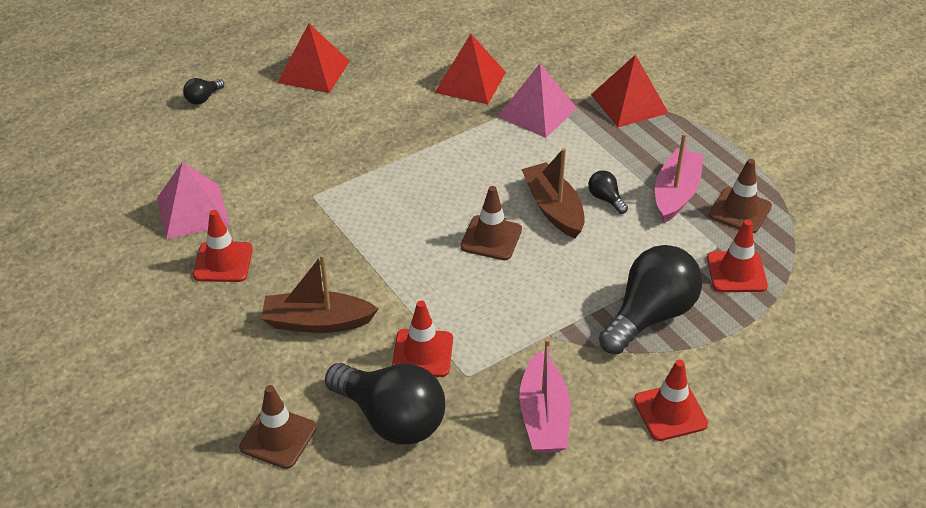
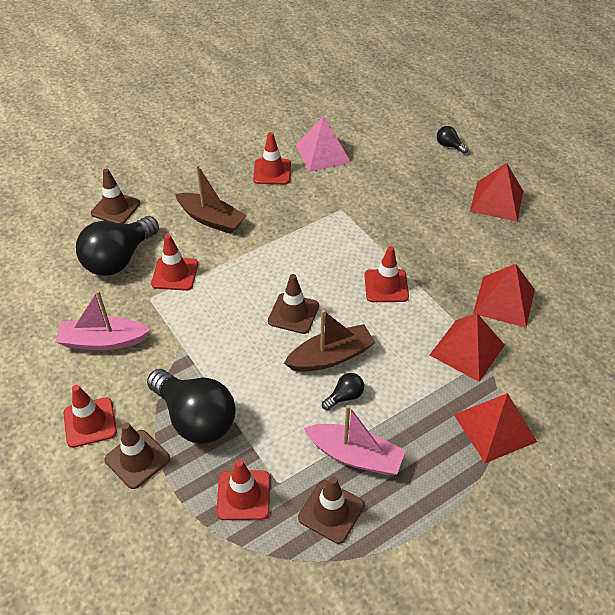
camera: 90 degrees right, 5 degrees up
(317, 322) = (211, 219): brown boat -> brown boat turned 120 degrees clockwise
(447, 163) = (386, 286): none -> red traffic cone
(537, 112) = (467, 349): pink pyramid -> red pyramid
(711, 361) = (137, 459): none -> brown traffic cone

